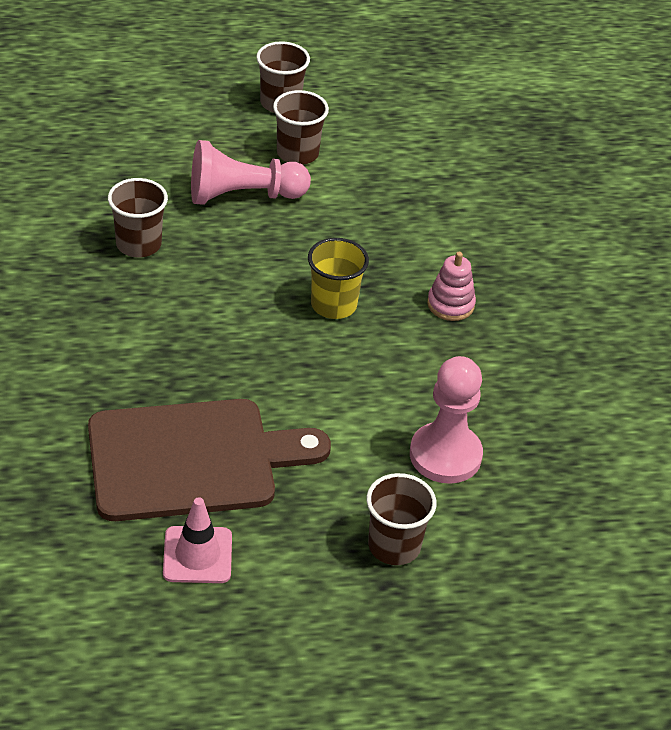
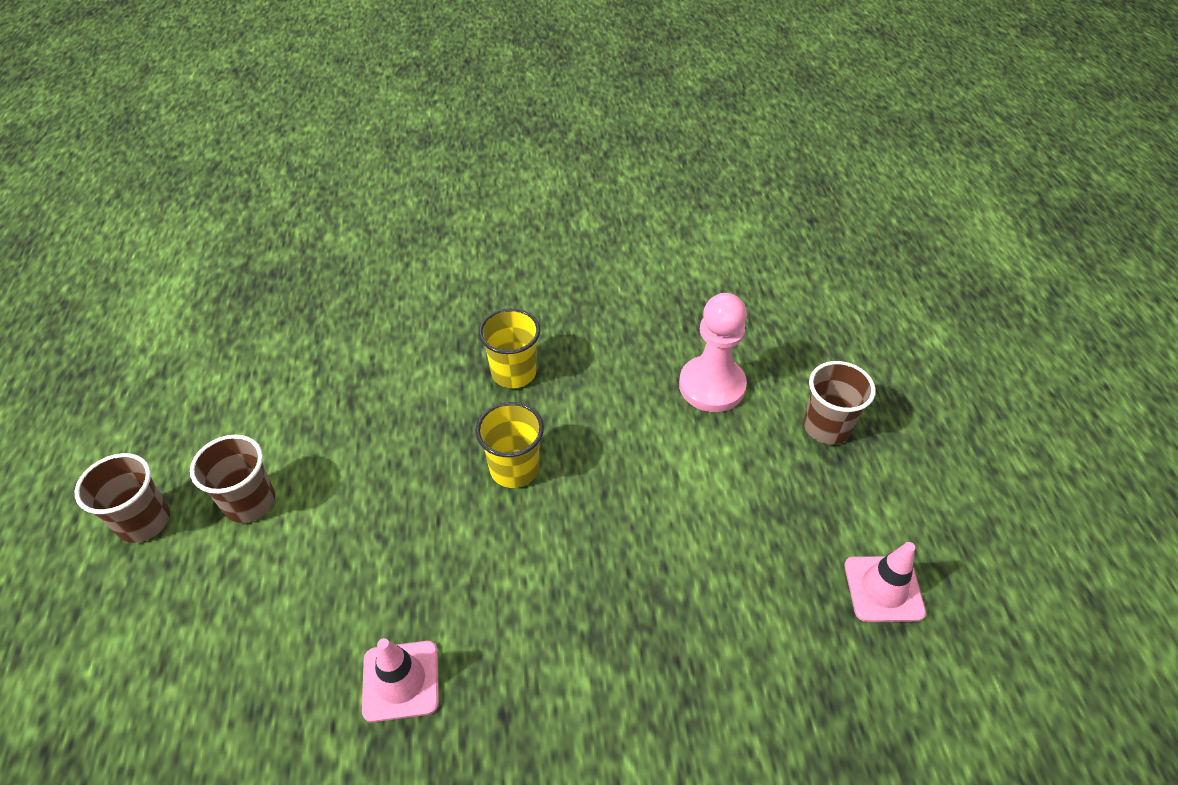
camera: 85 degrees left, 5 degrees up
(138, 244) = (401, 681): brown cup -> pink traffic cone
(191, 460) = (757, 600): brown cutting board -> none
(243, 195) = (320, 560): pink pawn -> none
(450, 304) = (514, 372): pink stacking toy -> yellow cup

